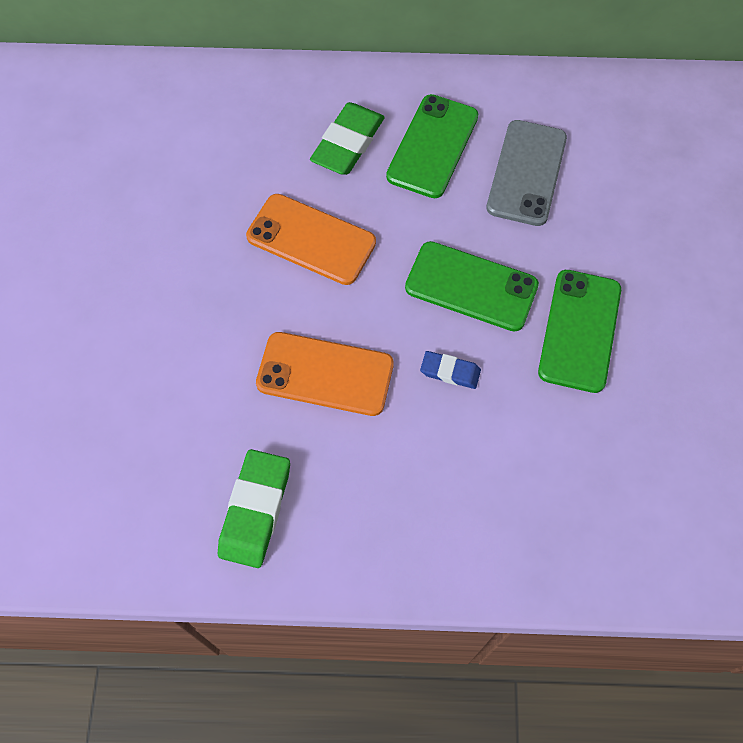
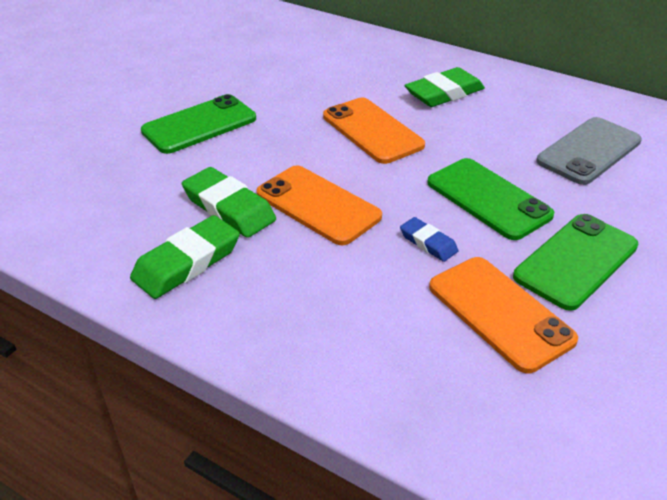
camera: 30 degrees right, 25 degrees down
(244, 421) = (229, 208): none -> green eraser
(432, 146) = (513, 114): green phone -> green phone (199, 125)
(549, 424) = (500, 313): none -> orange phone

